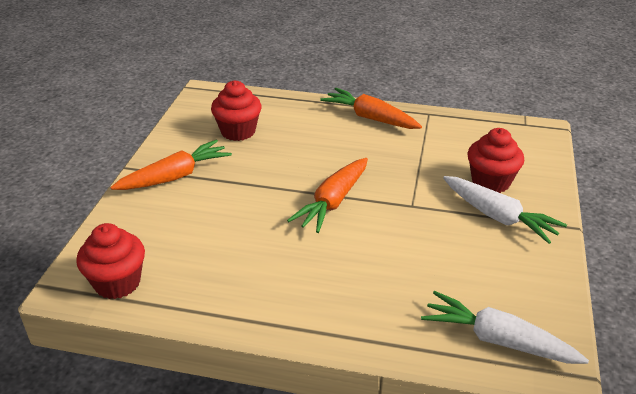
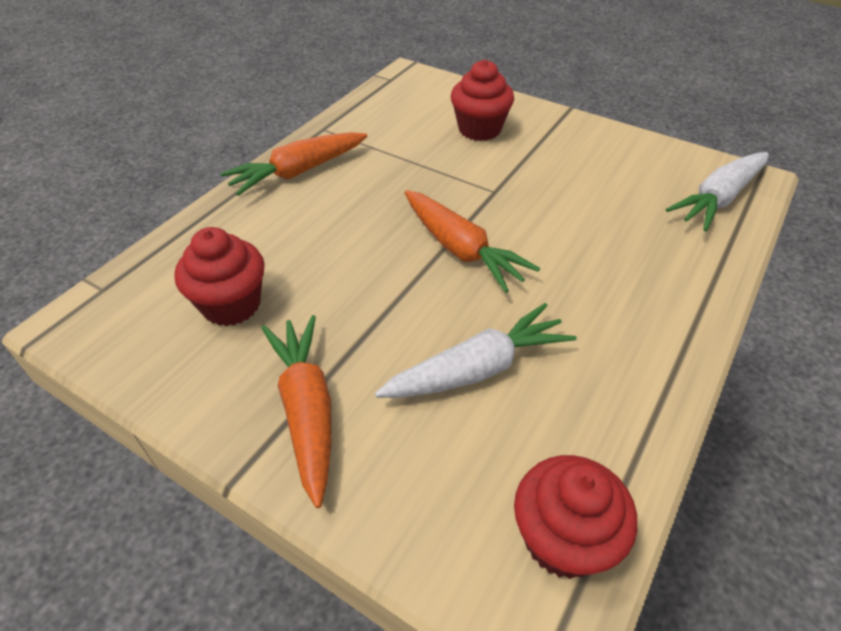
camera: 70 degrees left, 10 degrees up
(498, 217) = (539, 143): white carrot -> white carrot (477, 369)

